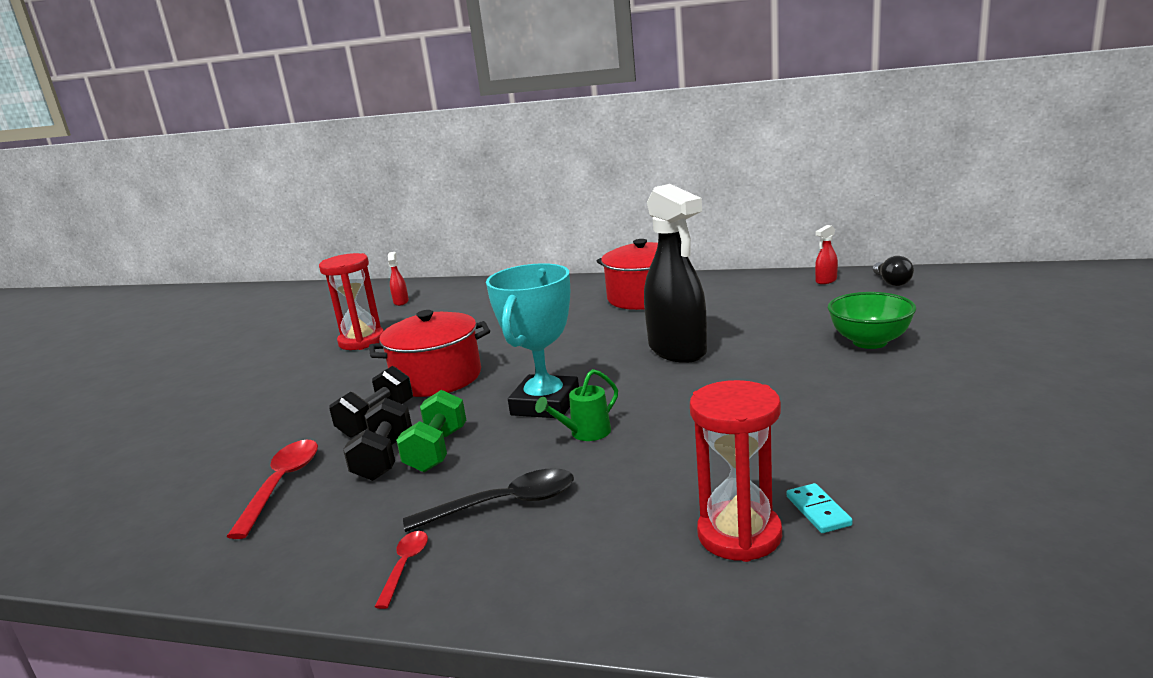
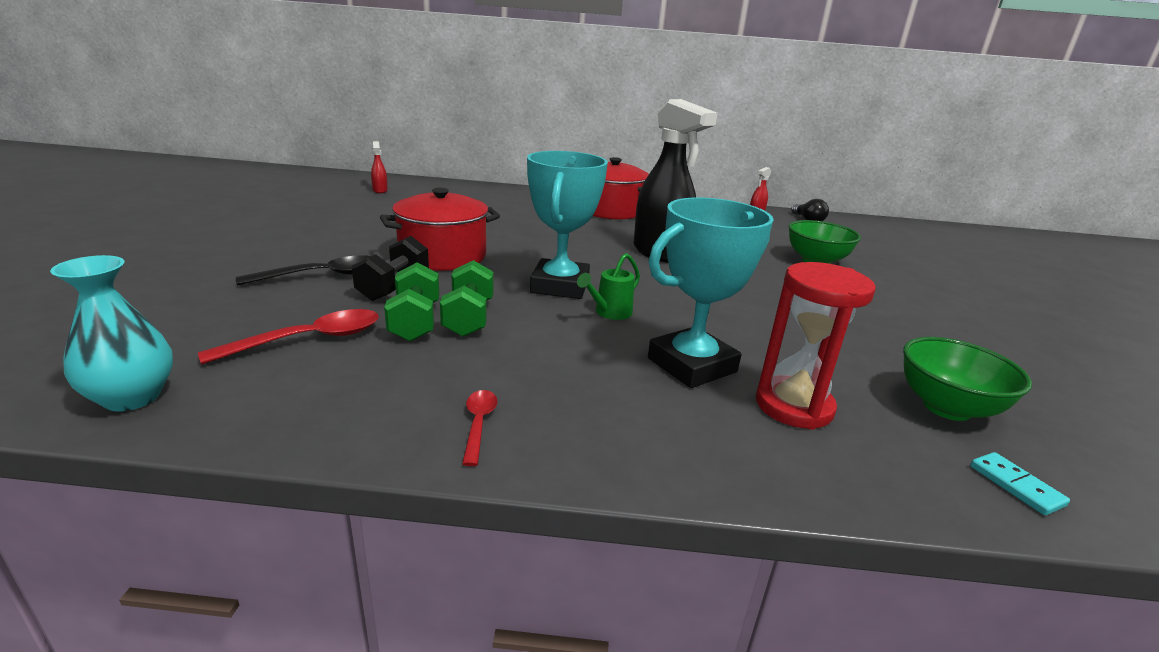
camera: 15 degrees left, 5 degrees up
(126, 550) = (132, 397): none -> turquoise vase
(282, 485) = (308, 340): red spoon -> red spoon turned 60 degrees clockwise
(362, 341) = (351, 218): red hourglass -> none
(384, 458) = (415, 322): black dumbbell -> green dumbbell
(503, 504) = (558, 370): black spoon -> black spoon (322, 276)
(647, 491) = (691, 365): none -> turquoise trophy
(818, 511) = (849, 389): turquoise domino -> turquoise domino (1015, 485)
(927, 529) = (946, 407): none -> green bowl

